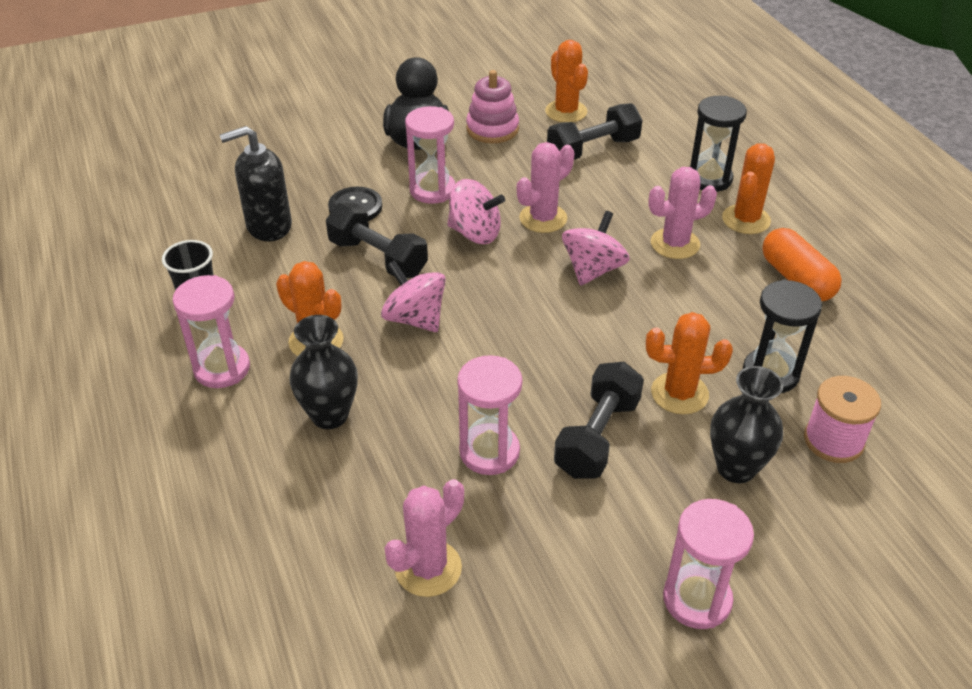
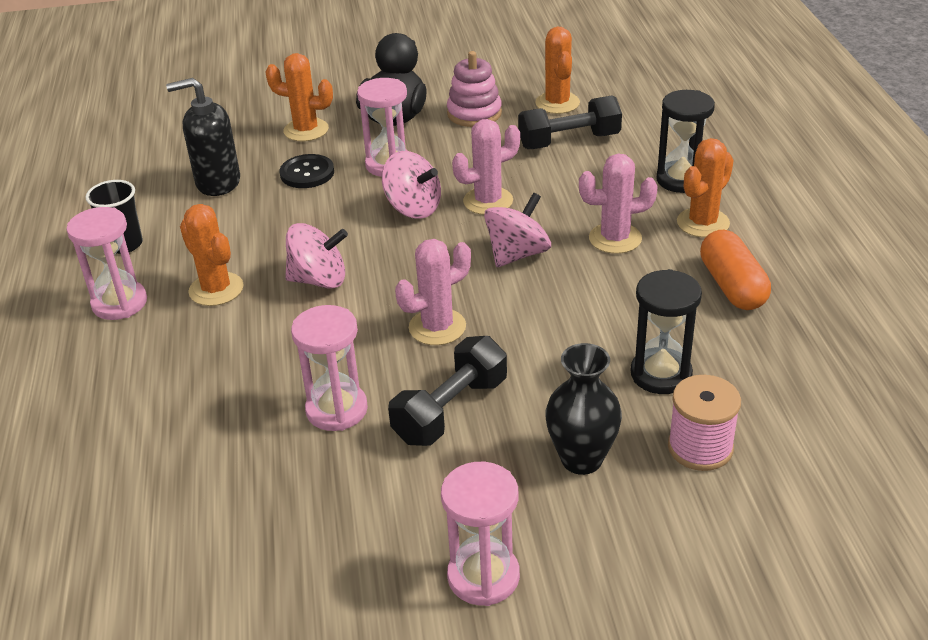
camera: 15 degrees right, 5 degrees down
(329, 415) = (199, 357): black vase -> none
(378, 258) = (308, 221): black dumbbell -> none
(415, 318) = (319, 280): pink spinning top -> pink spinning top turned 120 degrees clockwise
(428, 568) = (230, 506): pink cactus -> pink cactus (437, 327)
(679, 393) = (554, 381): orange cactus -> orange cactus (306, 130)

